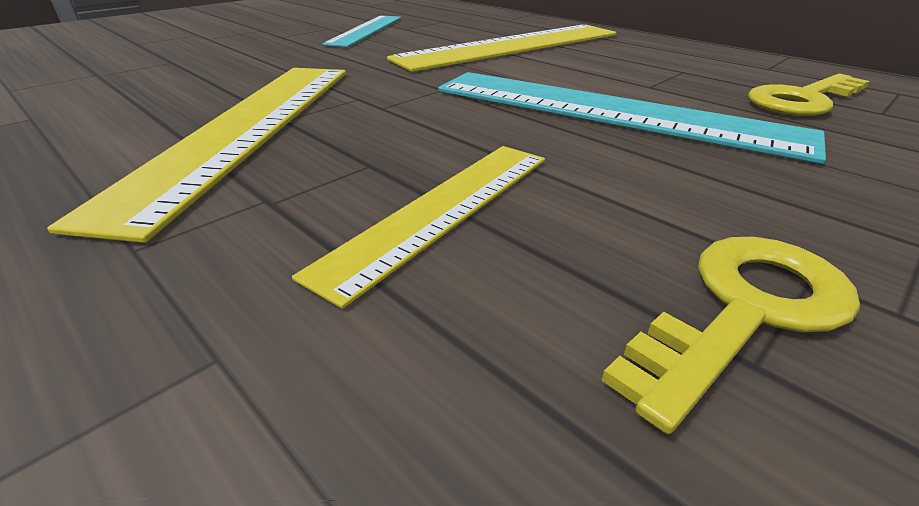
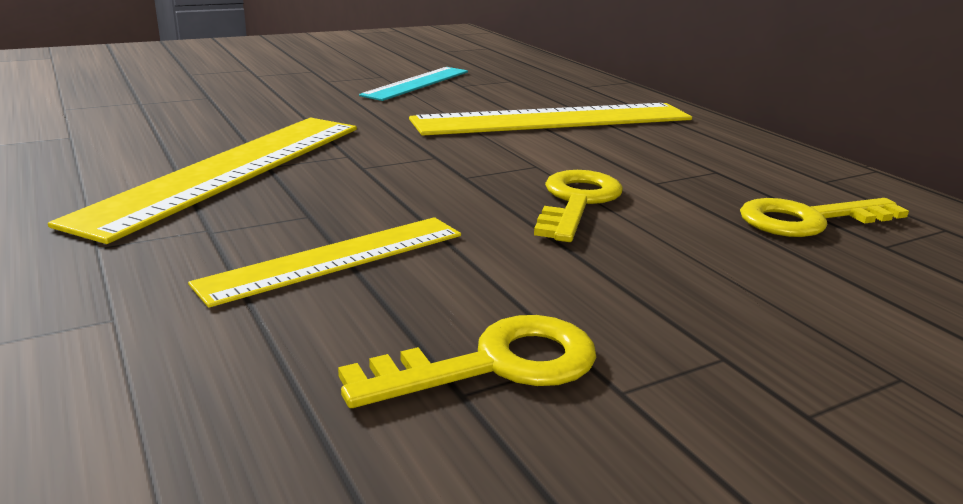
camera: 15 degrees right, 10 degrees down
(609, 112) = (576, 202): turquoise ruler -> yellow key

